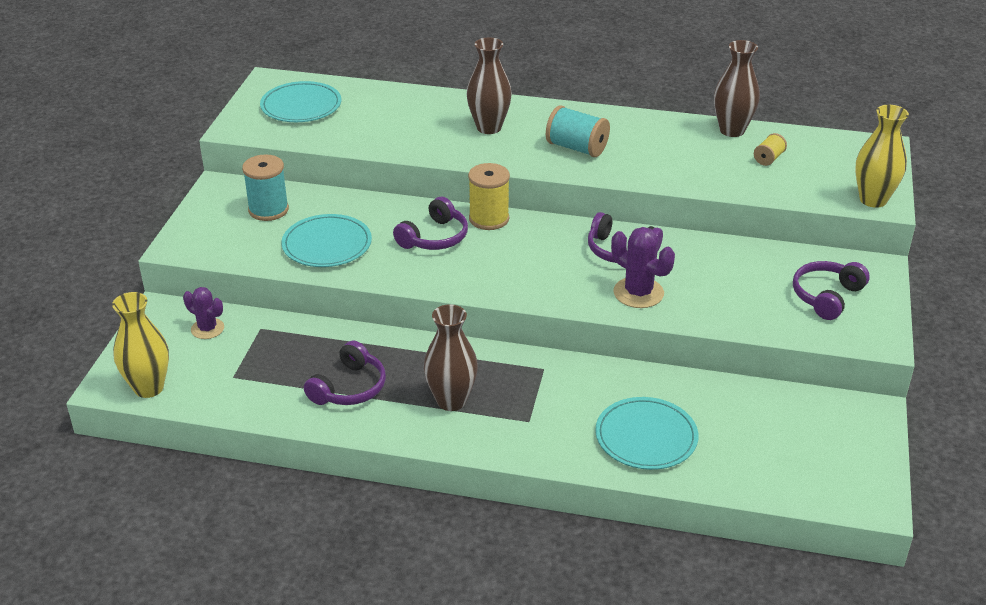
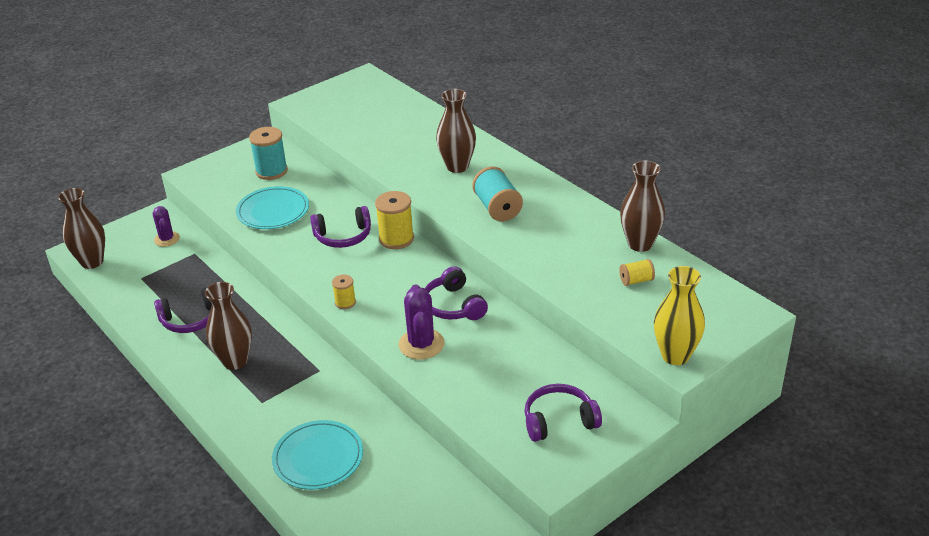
camera: 40 degrees right, 0 degrees up
(148, 388) = (92, 262): yellow vase -> brown vase
(301, 106) = (358, 102): turquoise plate -> none
(521, 291) = (345, 302): none -> yellow spool

